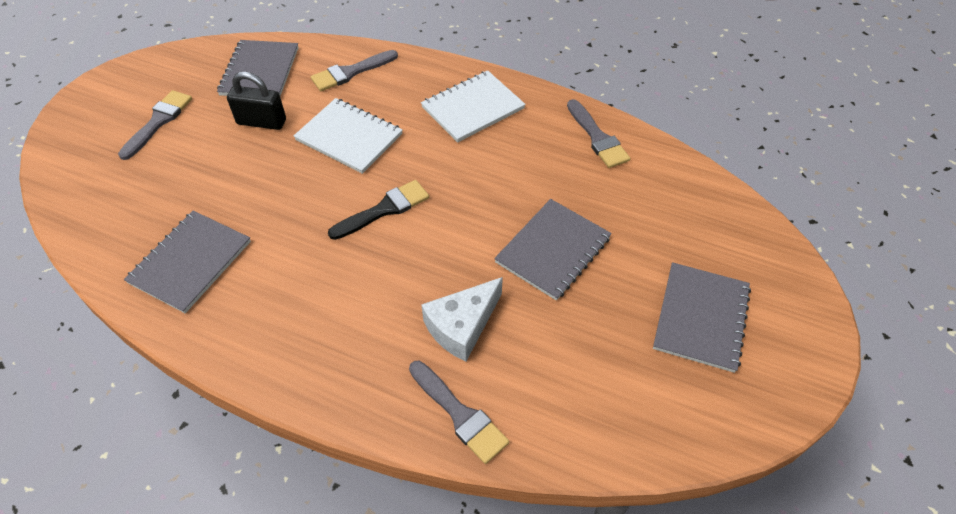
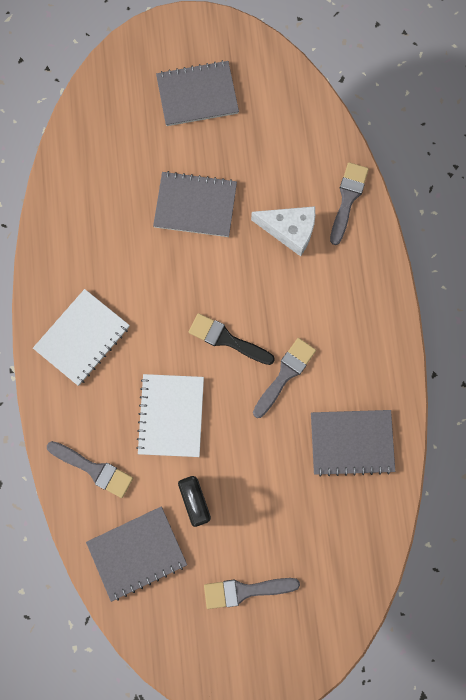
camera: 120 degrees left, 25 degrees up
(473, 108) = (82, 338): white notebook -> white notebook turned 75 degrees counterclockwise
(597, 137) = (64, 225): grey brush -> grey brush (285, 374)

